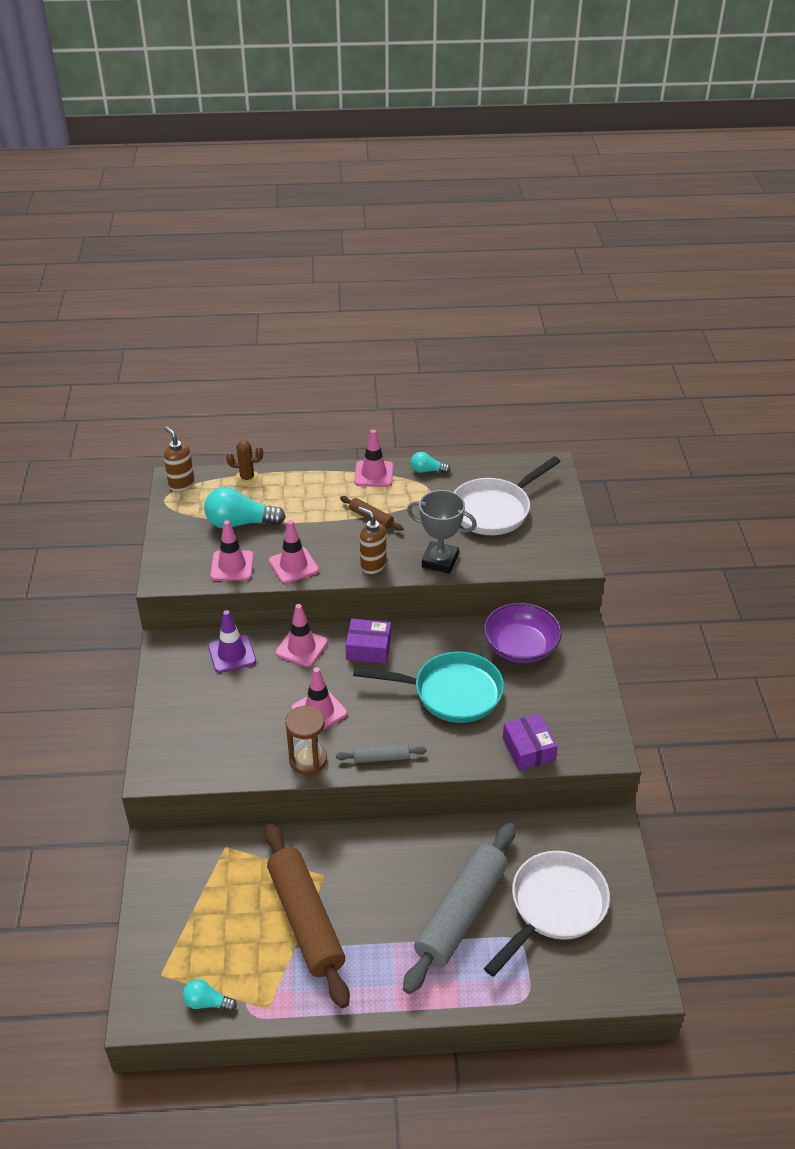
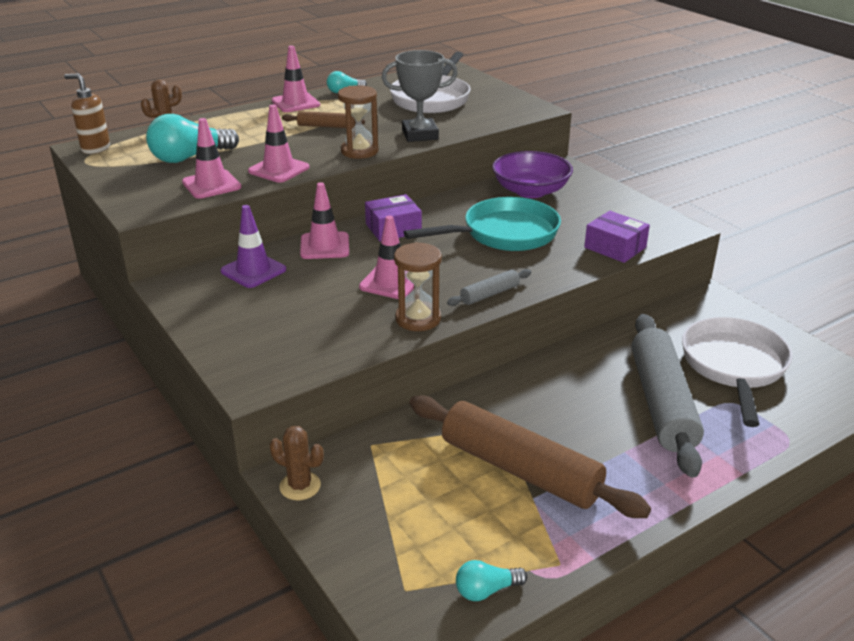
camera: 30 degrees left, 10 degrees down
(157, 859) = (300, 486): none -> brown cactus
(373, 565) = (359, 151): brown soap dispenser -> brown hourglass

